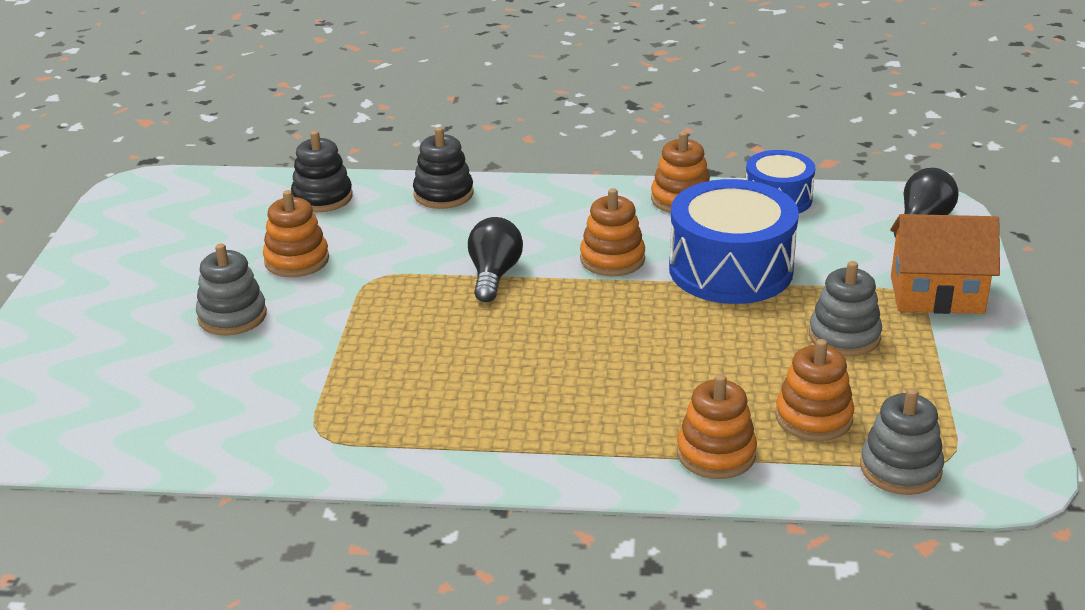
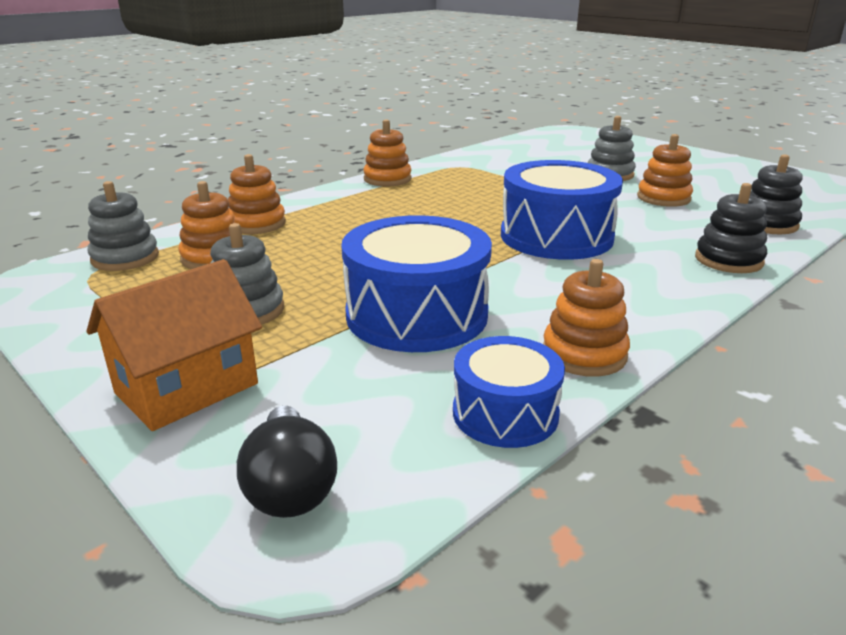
camera: 130 degrees right, 5 degrees down
(494, 275) = (556, 236): black light bulb -> blue drum
(612, 259) = (515, 278): orange stacking toy -> orange stacking toy (387, 179)

